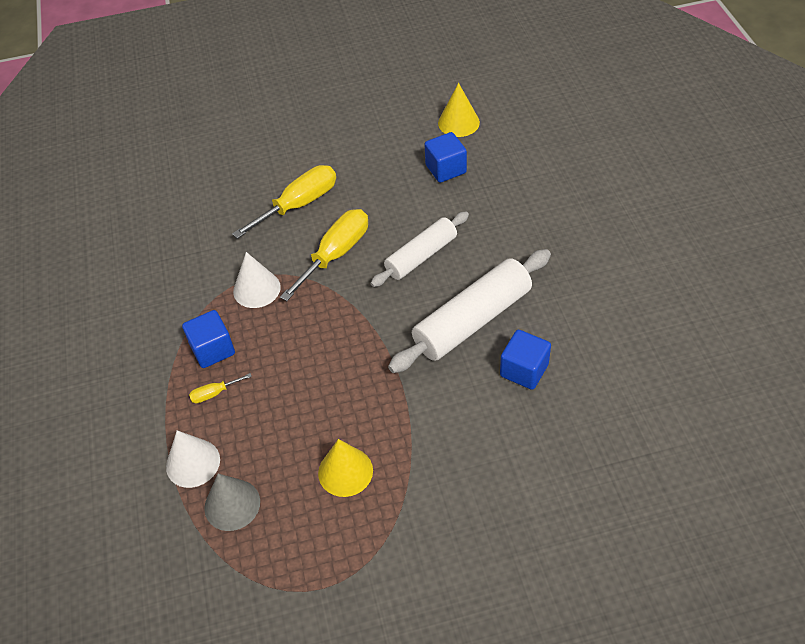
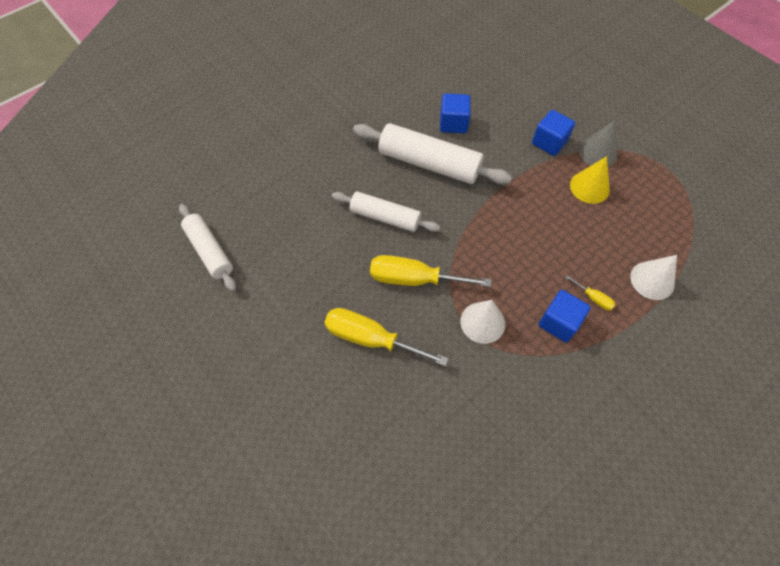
camera: 120 degrees left, 10 degrees up
(232, 504) = (659, 239): grey cone -> grey cone (597, 152)
(446, 169) = (277, 238): blue cube -> blue cube (549, 142)
(458, 122) = (210, 251): yellow cone -> white rolling pin

